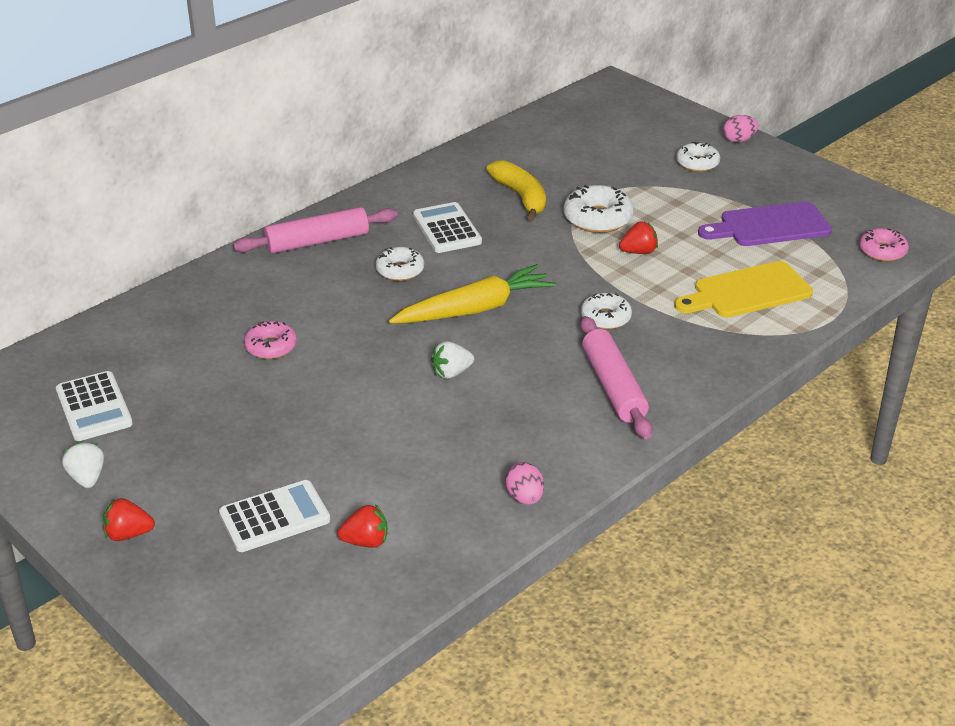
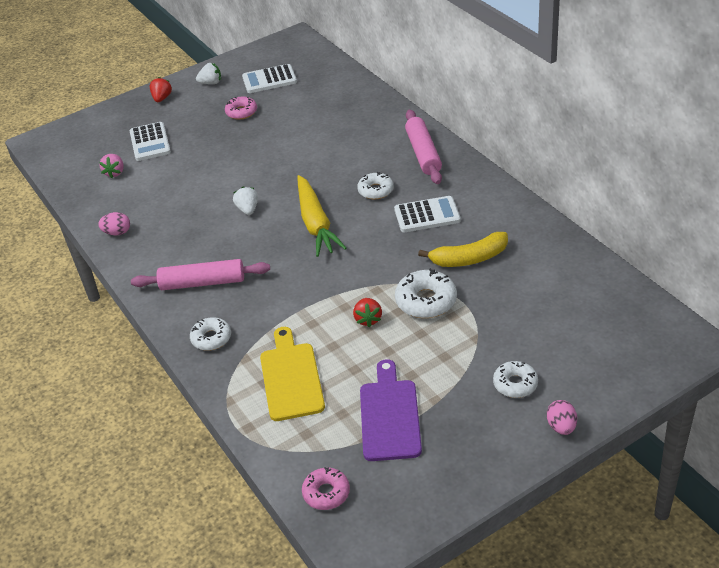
camera: 105 degrees right, 5 degrees up
(271, 346) = (304, 137): pink donut -> pink donut (241, 112)
(366, 541) = (115, 173): red strawberry -> pink strawberry
(605, 317) = (283, 288): white donut -> white donut (211, 338)

